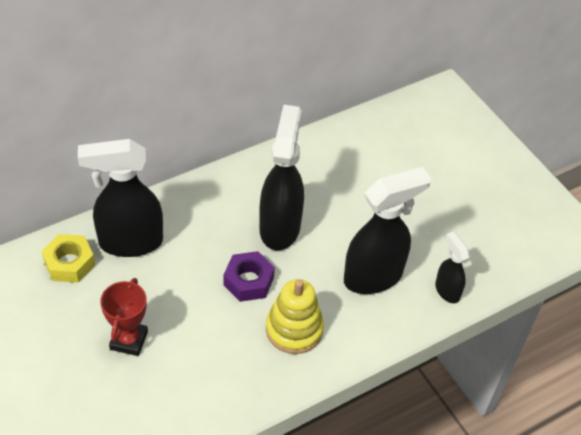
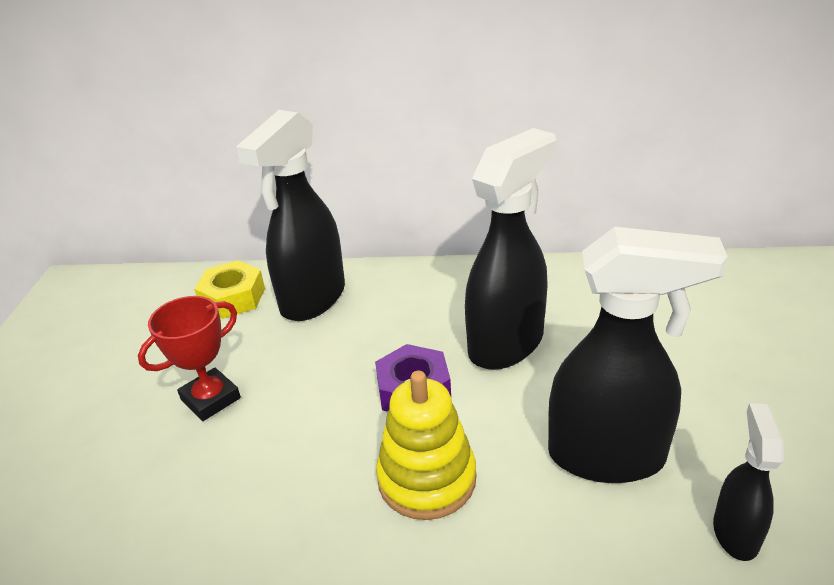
camera: 40 degrees right, 15 degrees down
(129, 242) = (312, 299): black spray bottle -> black spray bottle turned 90 degrees counterclockwise

